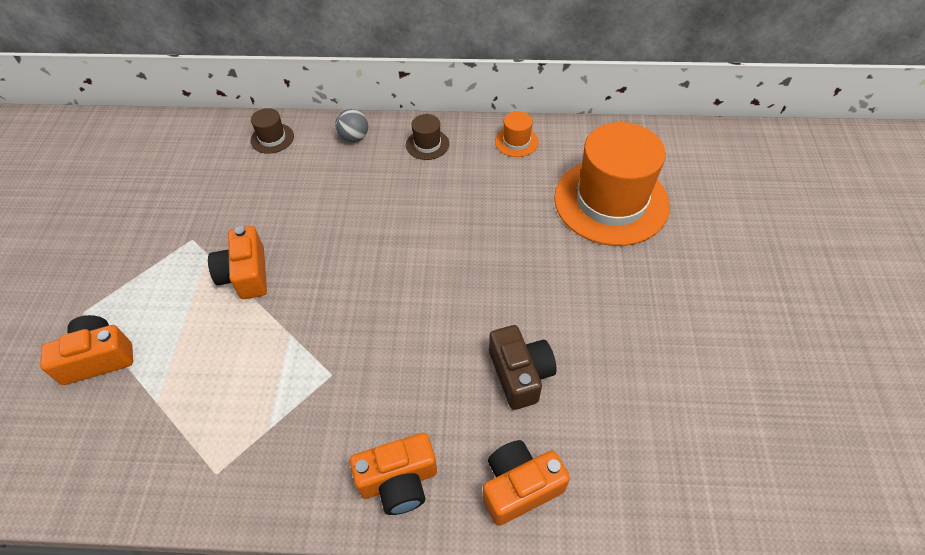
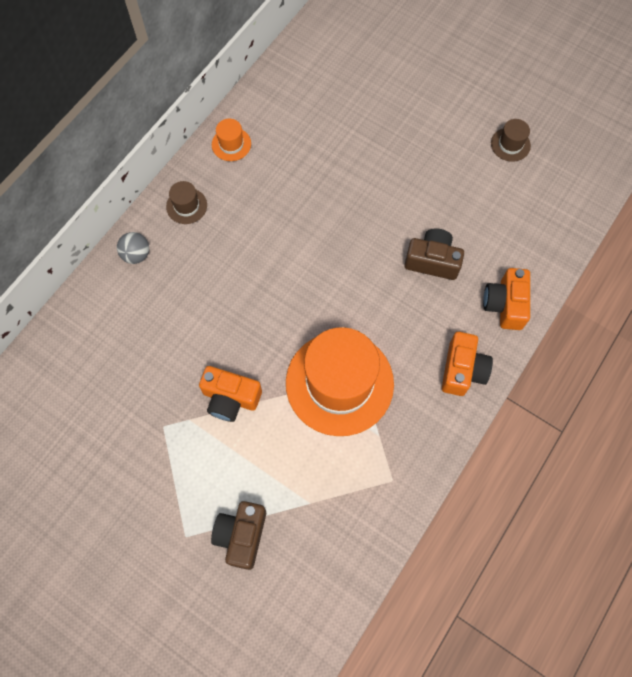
camera: 60 degrees left, 15 degrees up
(98, 358) = (241, 535): orange camera -> brown camera
(272, 138) = (87, 318): brown hat -> brown hat (510, 144)
(611, 201) = (333, 122): orange hat -> orange hat (339, 383)

